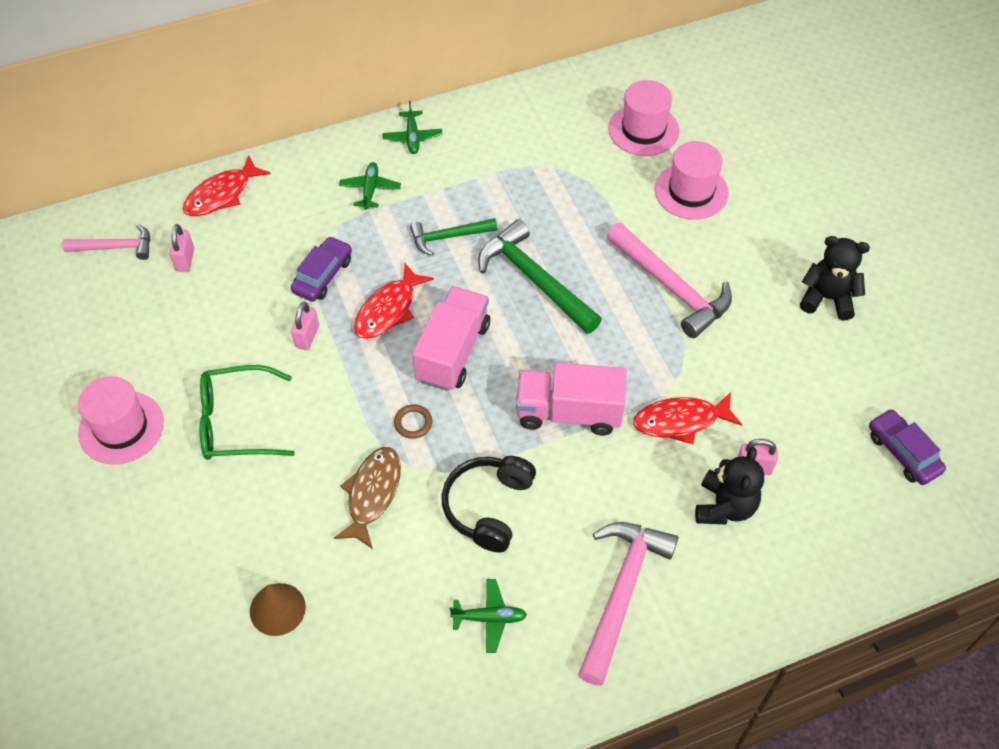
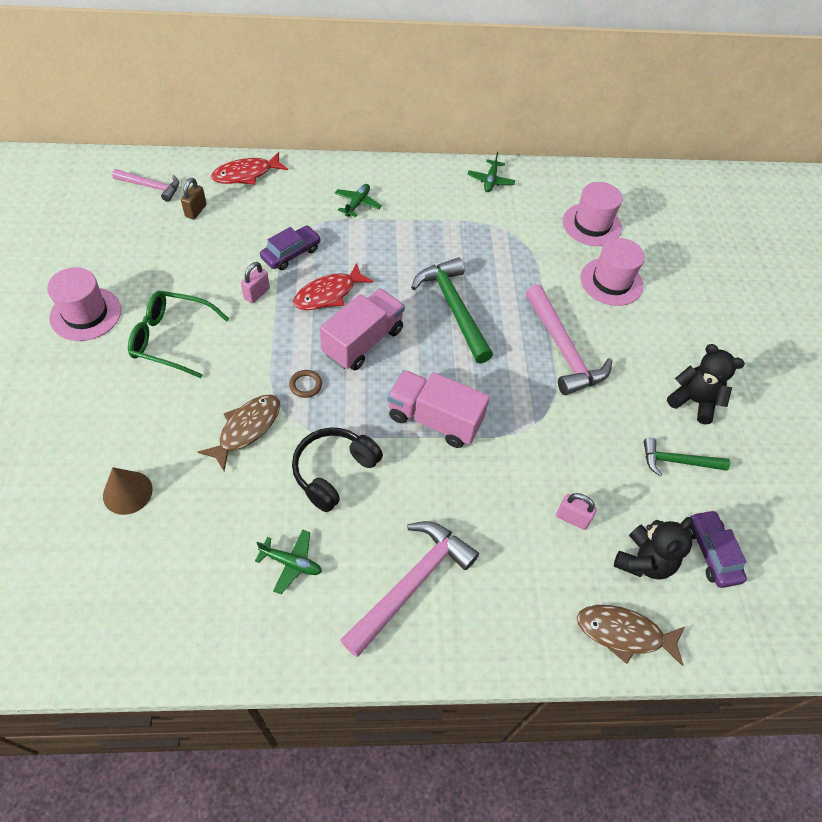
camera: 15 degrees right, 0 degrees up
(185, 260) = (196, 211): pink padlock -> brown padlock
(412, 137) = (407, 177): green plane -> green plane (490, 180)
(448, 237) = (401, 256): green hammer -> green hammer (677, 461)
(681, 421) = (525, 458): red fish -> none
(724, 506) = (532, 542): black teddy bear -> black teddy bear (643, 561)
(849, 564) = (624, 633): none -> brown fish

